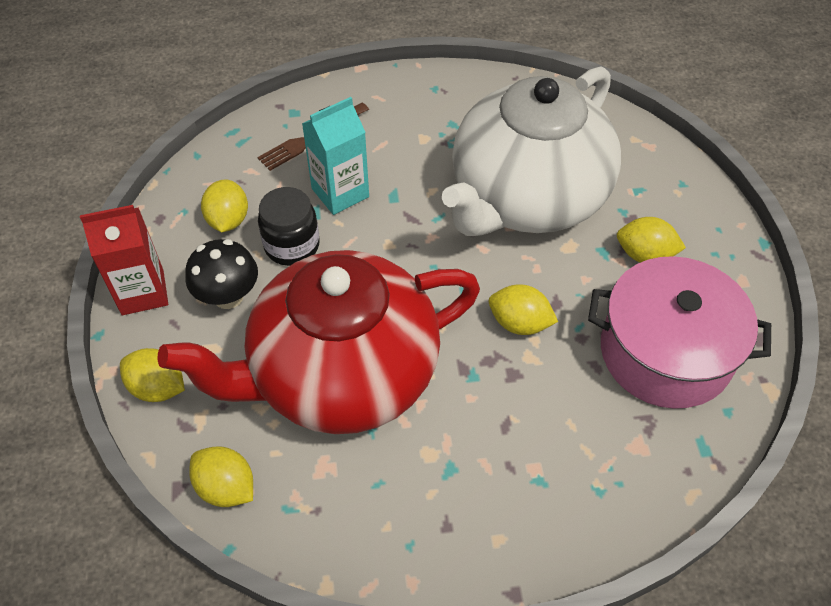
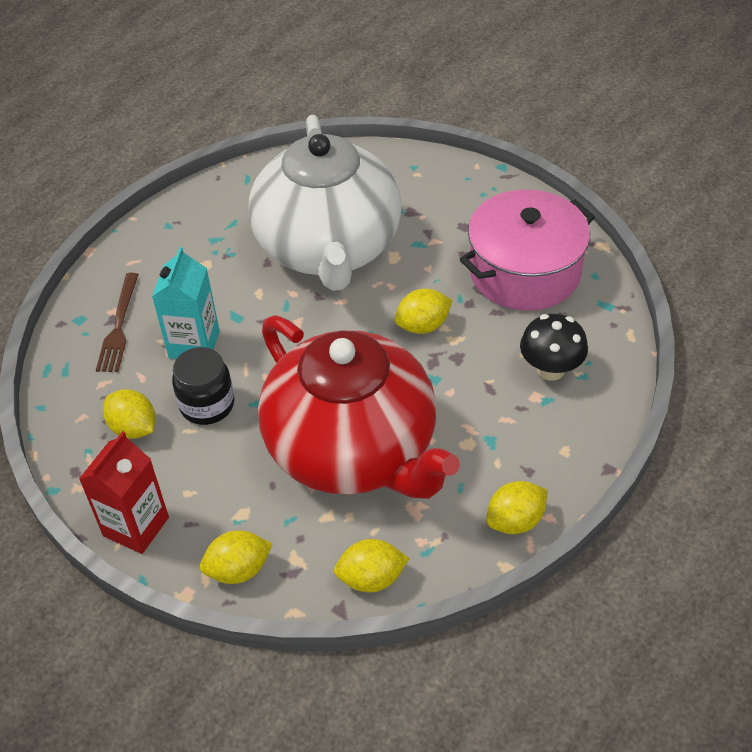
camera: 45 degrees left, 5 degrees down
(228, 296) = (206, 473): black mushroom -> black mushroom (550, 369)
(341, 375) = (353, 450): red teapot -> red teapot turned 60 degrees counterclockwise
(644, 255) = (444, 226): yellow lemon -> yellow lemon (515, 521)

